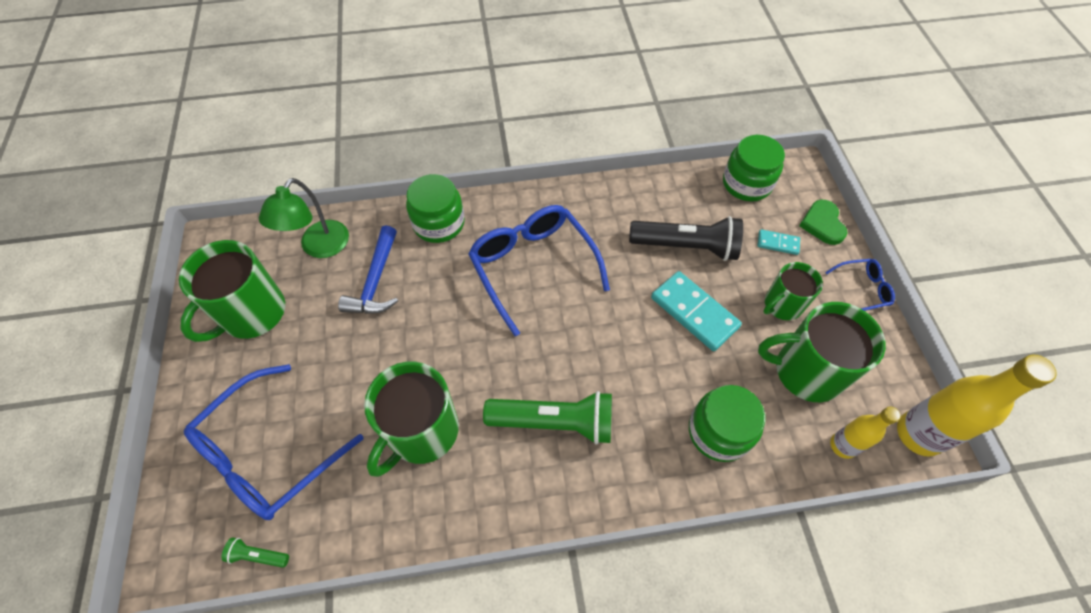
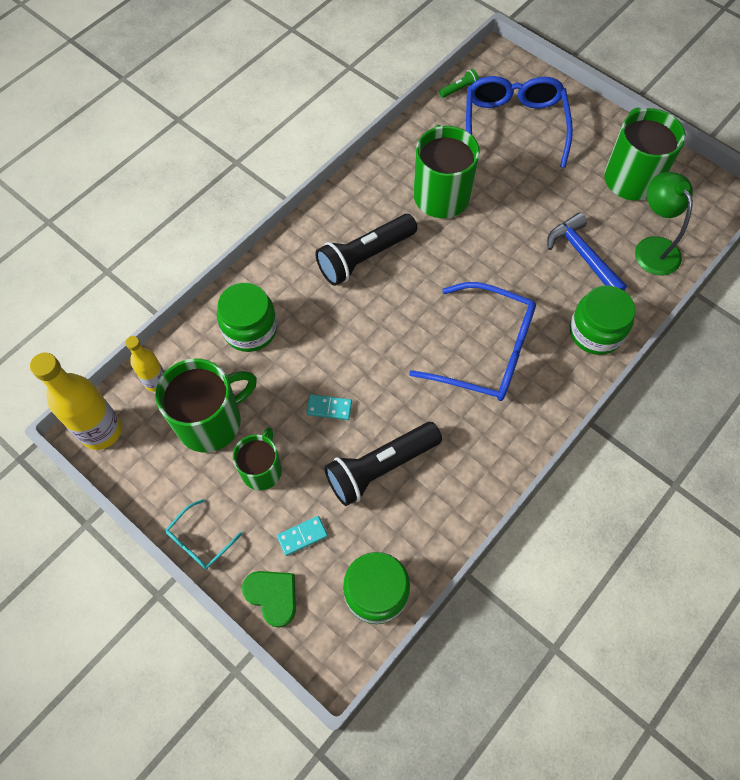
camera: 140 degrees right, 5 degrees up
(554, 422) = (364, 257): green flashlight -> black flashlight
(694, 312) = (329, 408): turquoise domino -> turquoise domino, size x0.51
(861, 289) = (200, 540): blue glasses -> turquoise glasses

